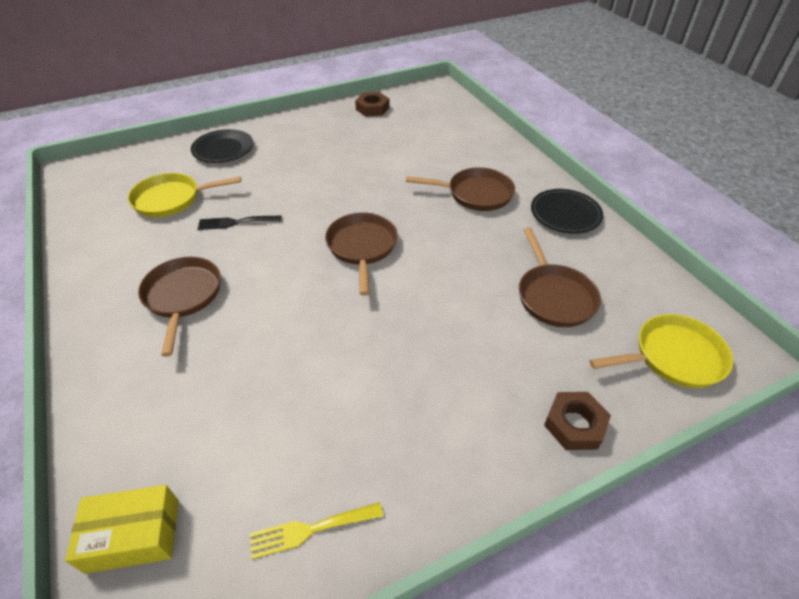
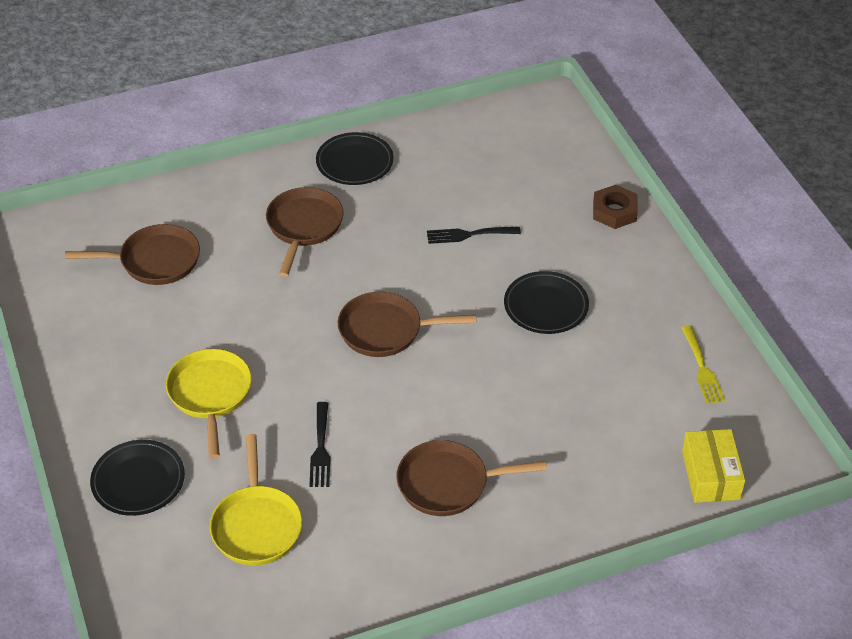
camera: 85 degrees left, 0 degrees up
(372, 108) = (65, 309): brown nut -> none
(403, 359) = (546, 306): none -> black plate
(495, 294) = (468, 235): none -> black fork
(553, 296) = (475, 195): brown pan -> brown pan (154, 261)
(672, 357) = (551, 141): yellow pan -> yellow pan (210, 395)

